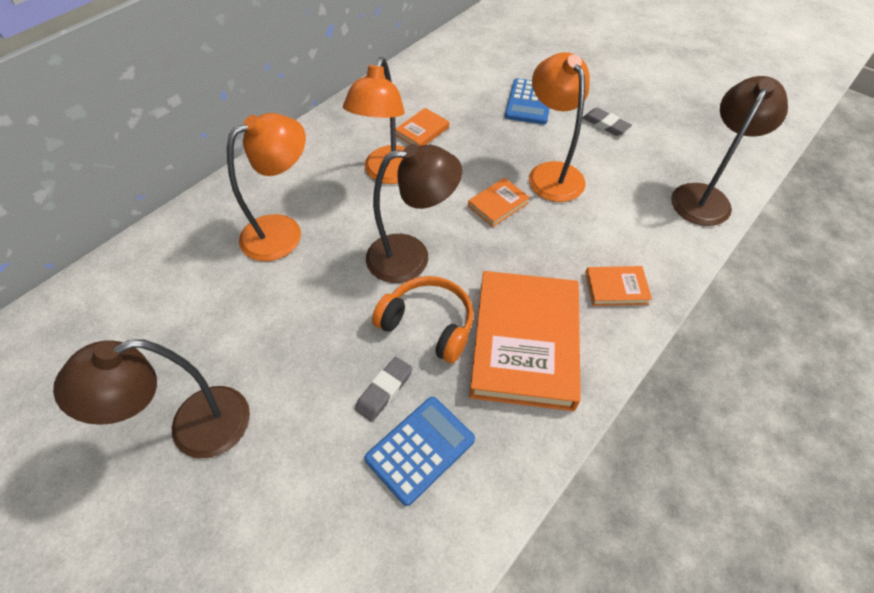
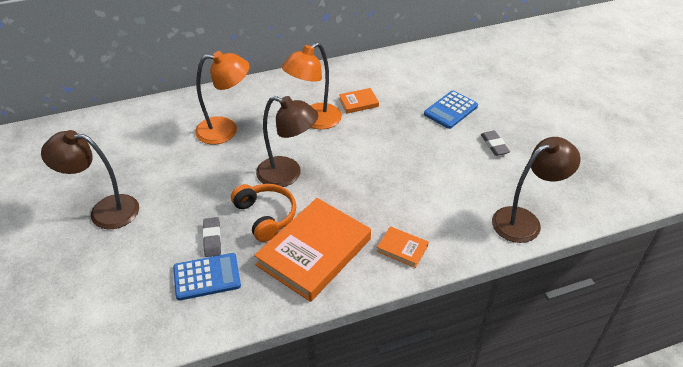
camera: 30 degrees right, 10 degrees down
(384, 391) = (212, 239): grey eraser -> grey eraser turned 75 degrees counterclockwise
(498, 204) = (369, 167): orange book -> none
(551, 173) = (423, 162): orange lamp -> none

